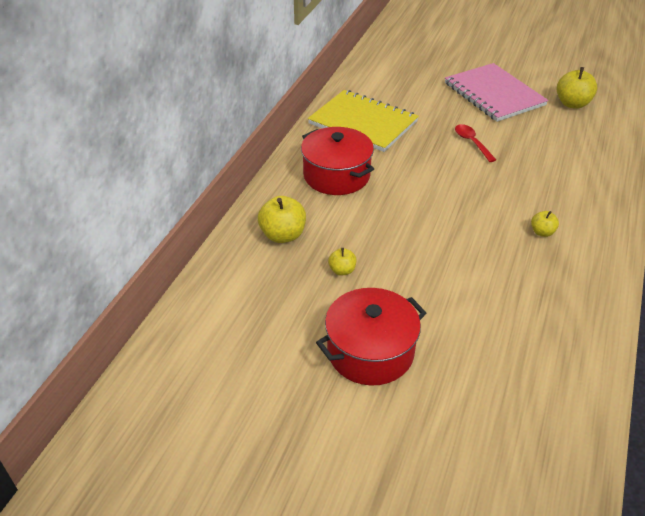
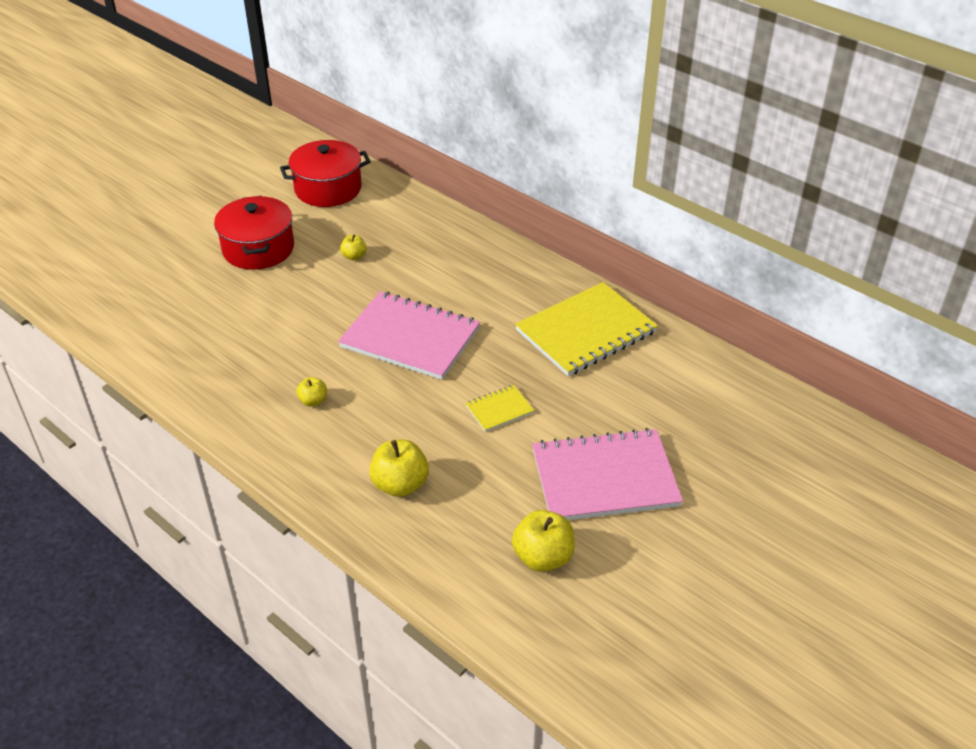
camera: 110 degrees right, 0 degrees up
(283, 235) = (421, 234): yellow apple -> yellow apple (400, 484)
(336, 175) = (492, 286): red pot -> red pot (328, 189)
(430, 202) = (410, 338): none -> pink notebook
(472, 142) = (499, 409): red spoon -> yellow notebook

